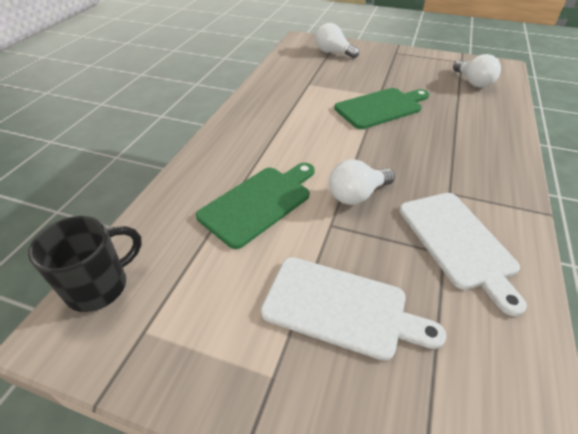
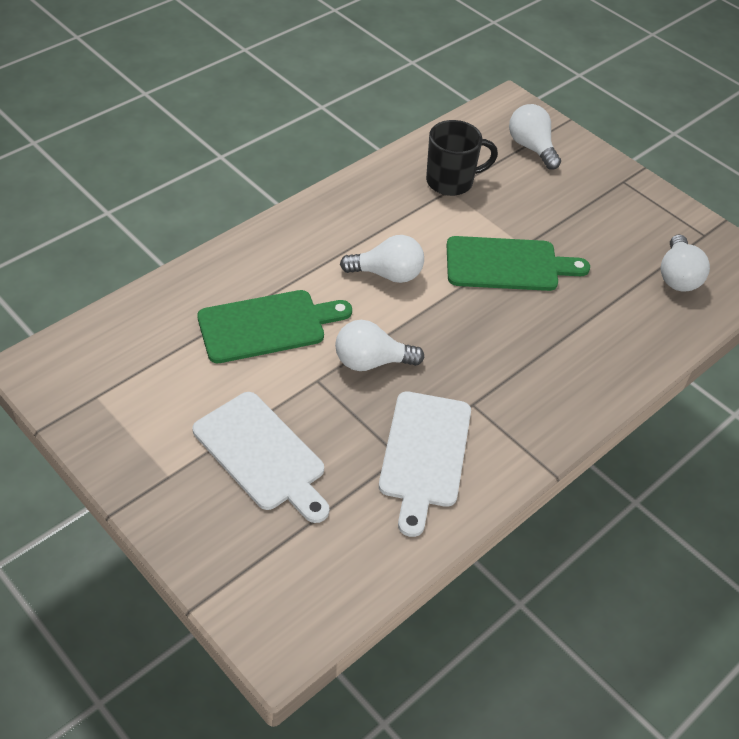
camera: 25 degrees right, 5 degrees up
(99, 286) = (82, 343): black mug -> black mug (451, 181)
(315, 138) = (387, 274): none -> white light bulb

